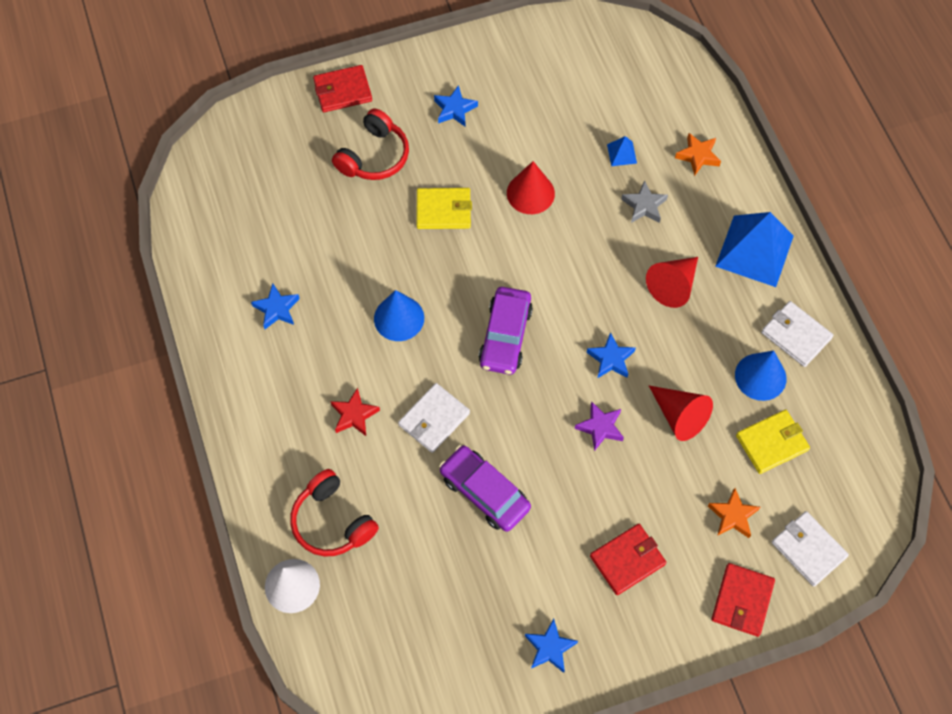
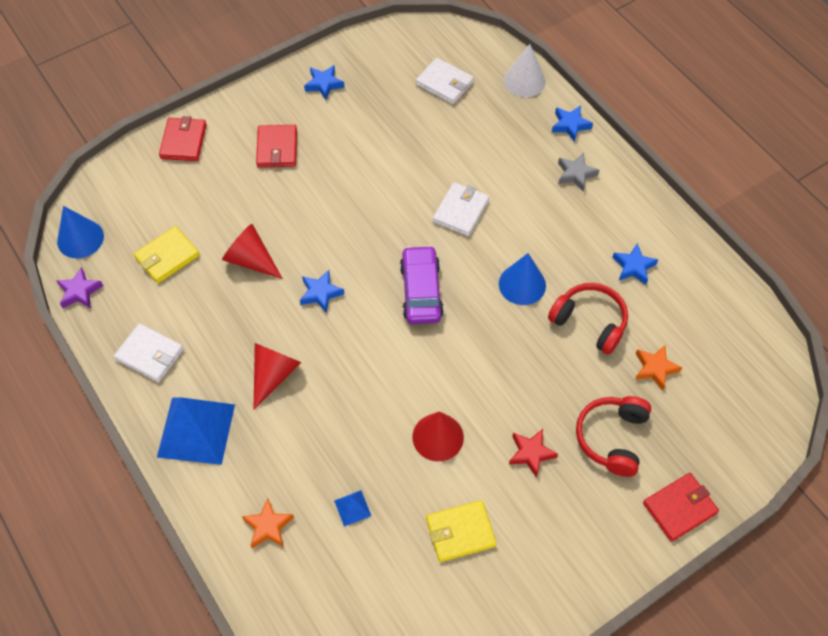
camera: 165 degrees right, 5 degrees down
(332, 521) = (513, 124): red headphones -> red headphones (589, 322)
(354, 415) = (528, 199): red star -> red star (531, 453)
(443, 210) = (519, 396): yellow wallet -> yellow wallet (460, 532)
(454, 109) = (549, 516): blue star -> blue star (570, 125)
(484, 492) = (401, 168): purple car -> none
(600, 427) = (318, 236): purple star -> purple star (80, 291)
(627, 560) = (277, 148): red wallet -> red wallet turned 45 degrees counterclockwise
(644, 206) = (317, 452): grey star -> grey star (576, 174)
(733, 516) = (196, 195): orange star -> orange star (655, 368)
(760, 376) = (181, 309): blue cone -> blue cone (80, 238)
(808, 549) = (132, 185): white wallet -> white wallet (444, 83)

